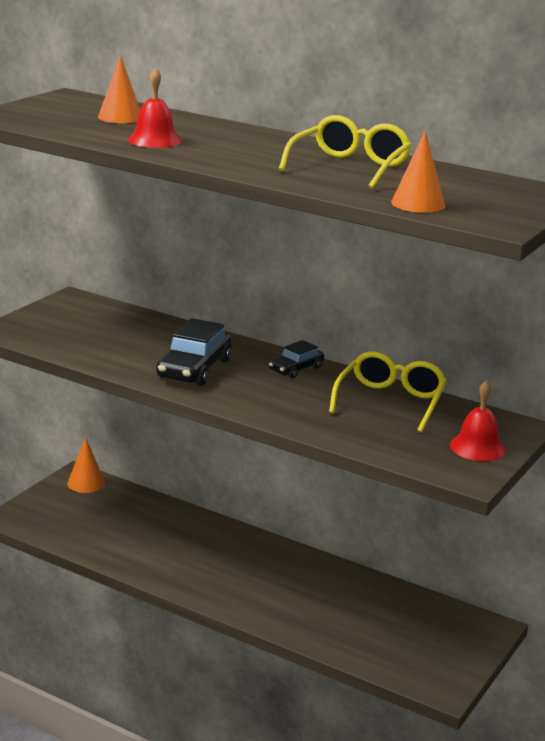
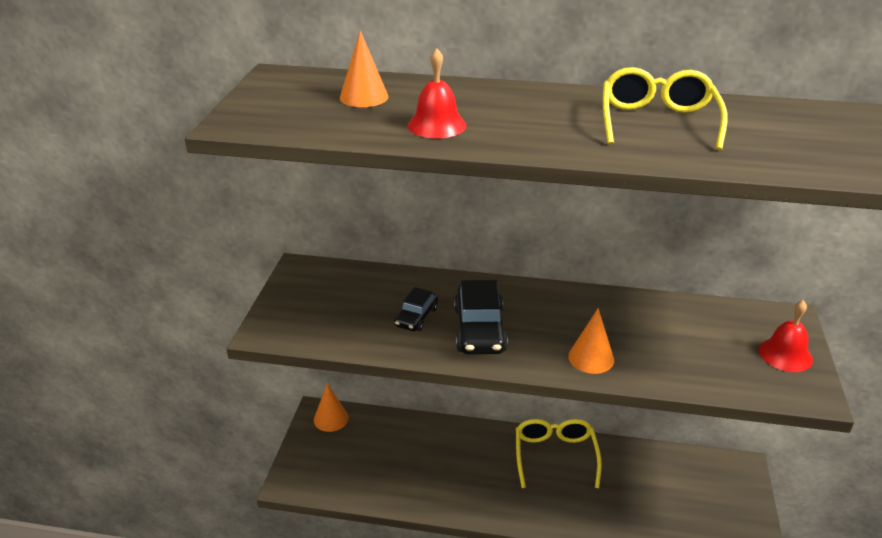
camera: 20 degrees left, 10 degrees up
(296, 369) = (564, 302): black car -> black car (416, 317)
(390, 402) = (672, 319): yellow glasses -> yellow glasses (555, 455)
(418, 204) = (785, 162): orange cone -> orange cone (591, 358)

